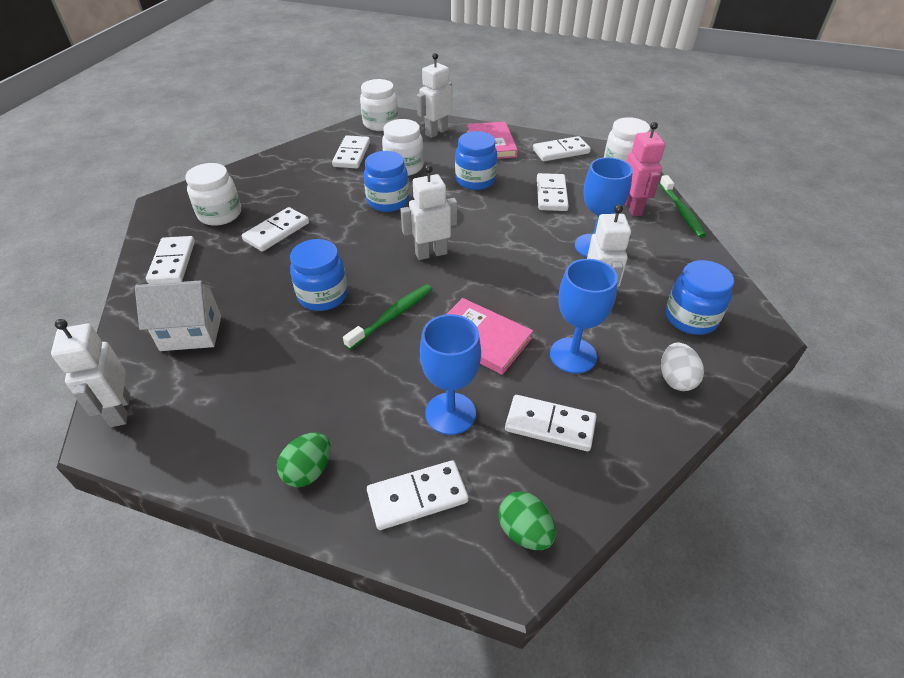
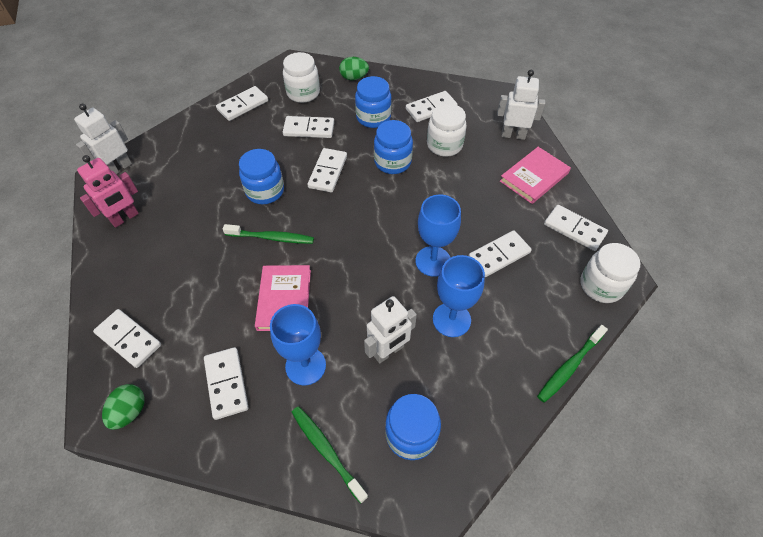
camera: 55 degrees right, 10 degrees up
(191, 333) = (191, 155): white house -> none
(308, 471) = (121, 275): green egg -> green egg (354, 78)
(350, 243) = (328, 172): none -> white domino
(380, 124) = (489, 98): white jar -> none
(431, 253) = (353, 220): white robot -> none
(450, 413) = (203, 320): blue goblet -> blue goblet (433, 261)
(475, 180) = (469, 196): blue jar -> blue jar (373, 117)
(632, 208) = (536, 324): pink robot -> pink robot (125, 218)
(675, 379) = (326, 451): white egg -> green toothbrush

